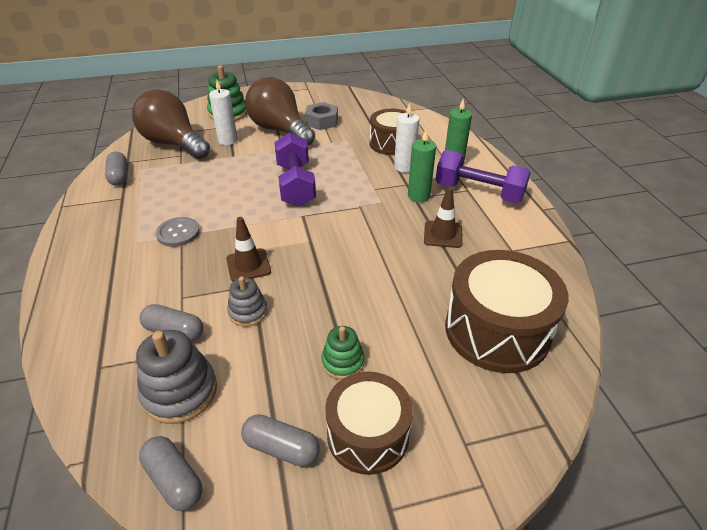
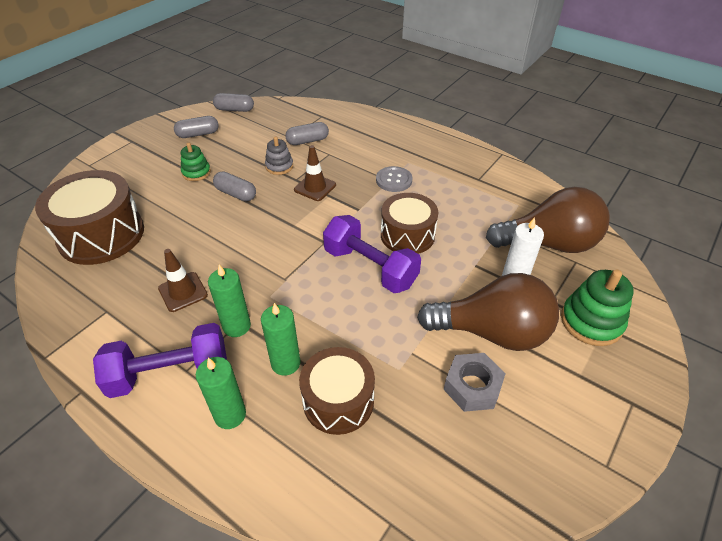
camera: 140 degrees right, 5 degrees up
(119, 176) = (518, 191): grey capsule -> grey capsule (236, 194)
(180, 392) = (269, 127): grey stacking toy -> none
(368, 434) = (159, 155): brown drum -> brown drum (407, 235)
(404, 167) = (285, 363): white candle -> green candle

